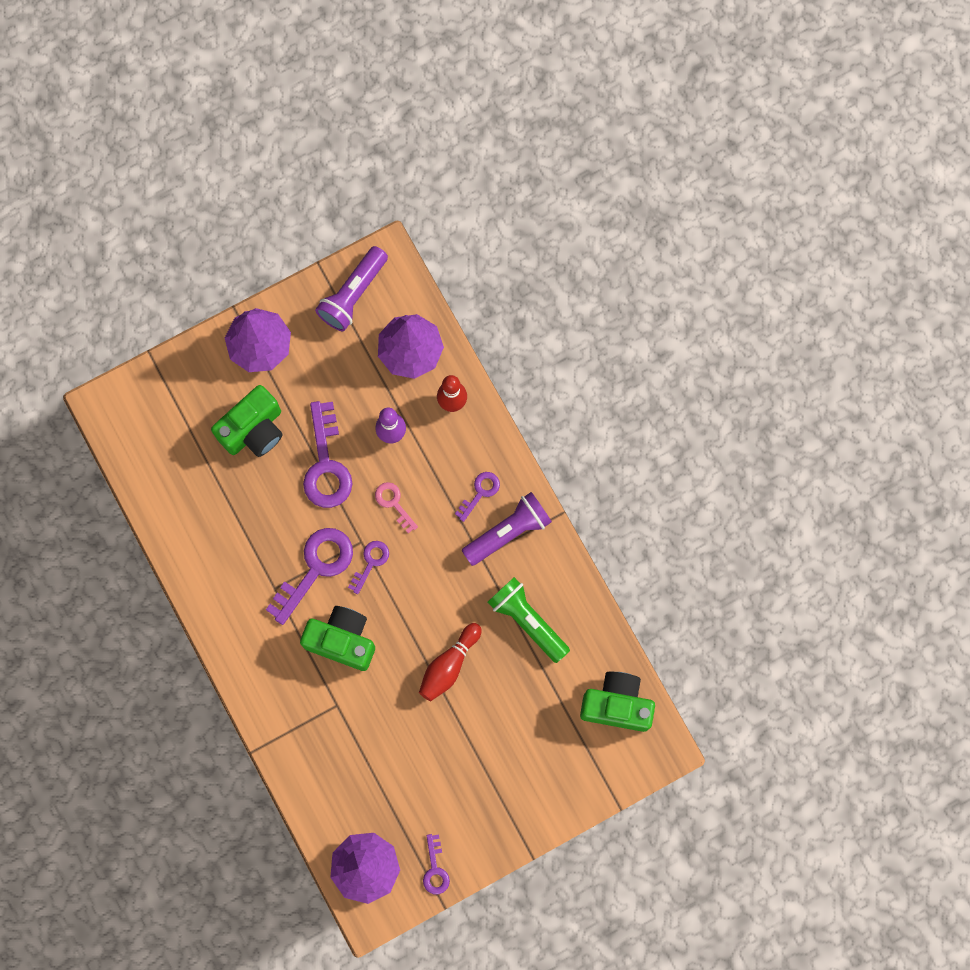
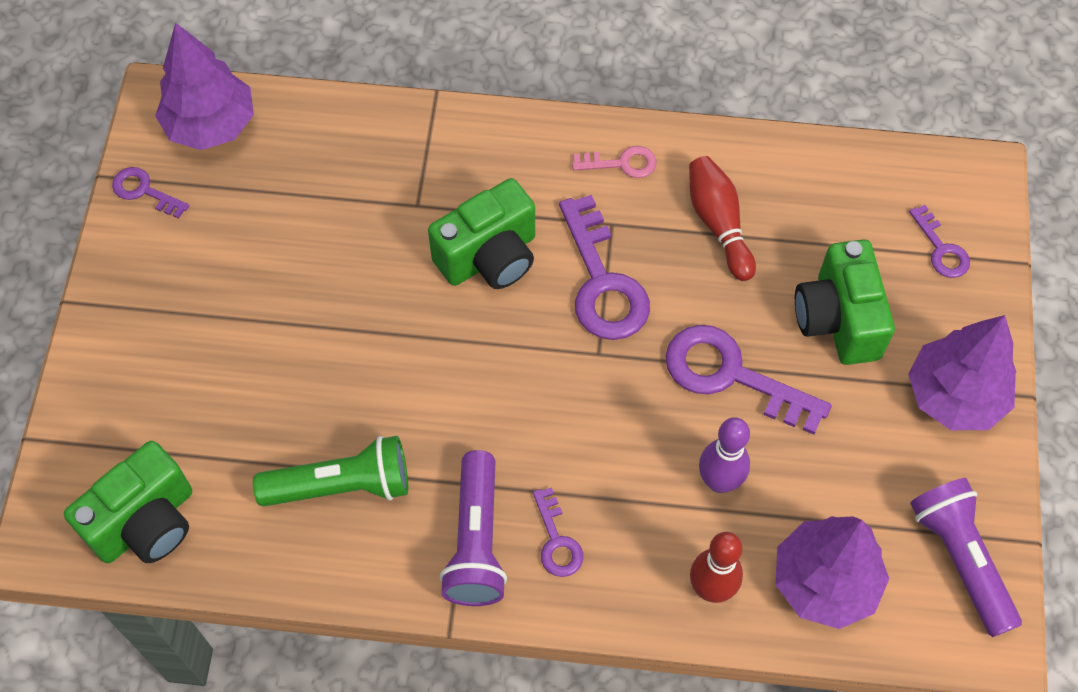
camera: 125 degrees right, 15 degrees down
(370, 562) = (562, 348): purple key -> purple key (941, 249)
(393, 503) = (621, 423): pink key -> pink key (622, 163)
(449, 665) = (362, 356): red bowling pin -> red bowling pin (718, 224)

